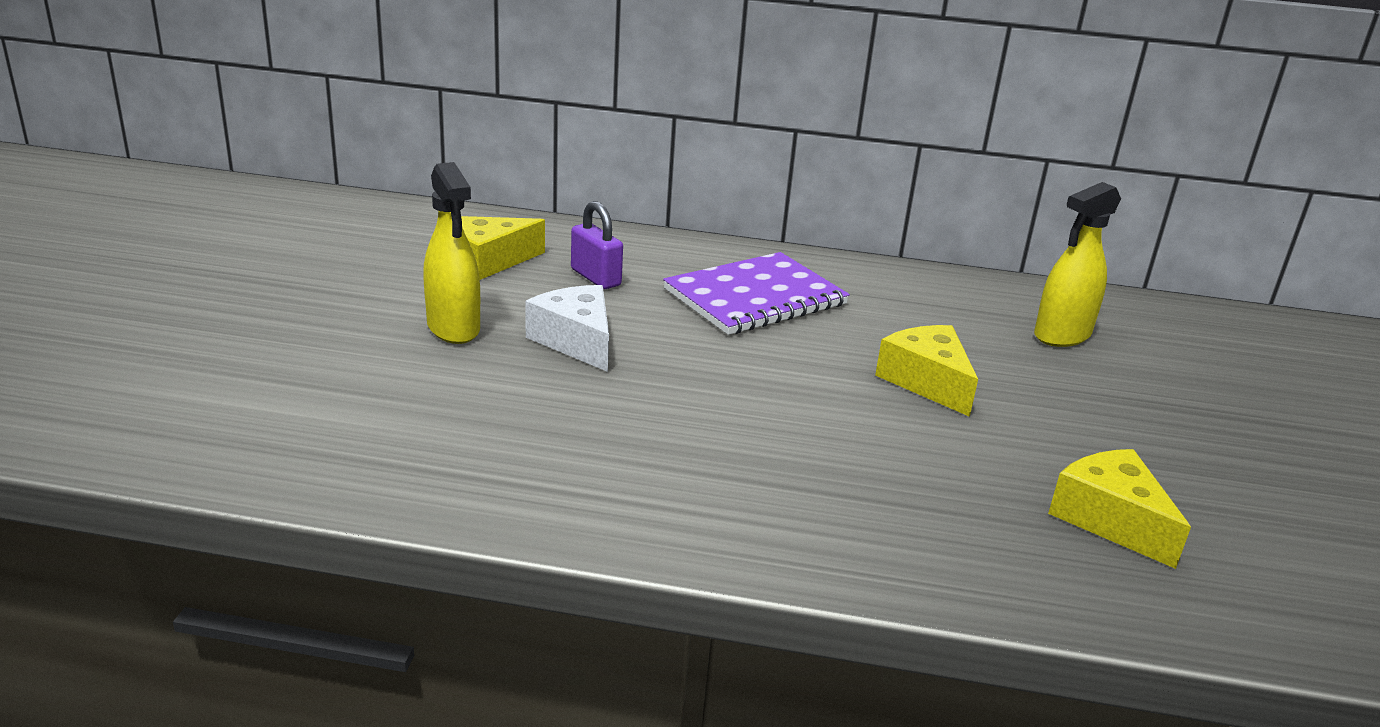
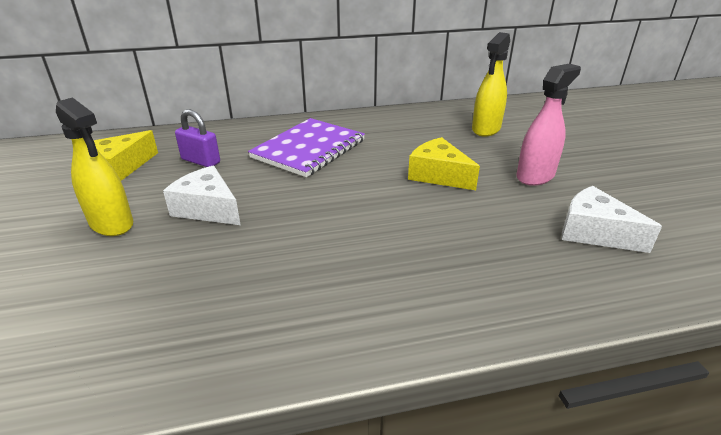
camera: 20 degrees left, 5 degrees up
(1085, 423) = (535, 176): none -> pink spray bottle
(1110, 520) = (594, 232): yellow cheese -> white cheese

